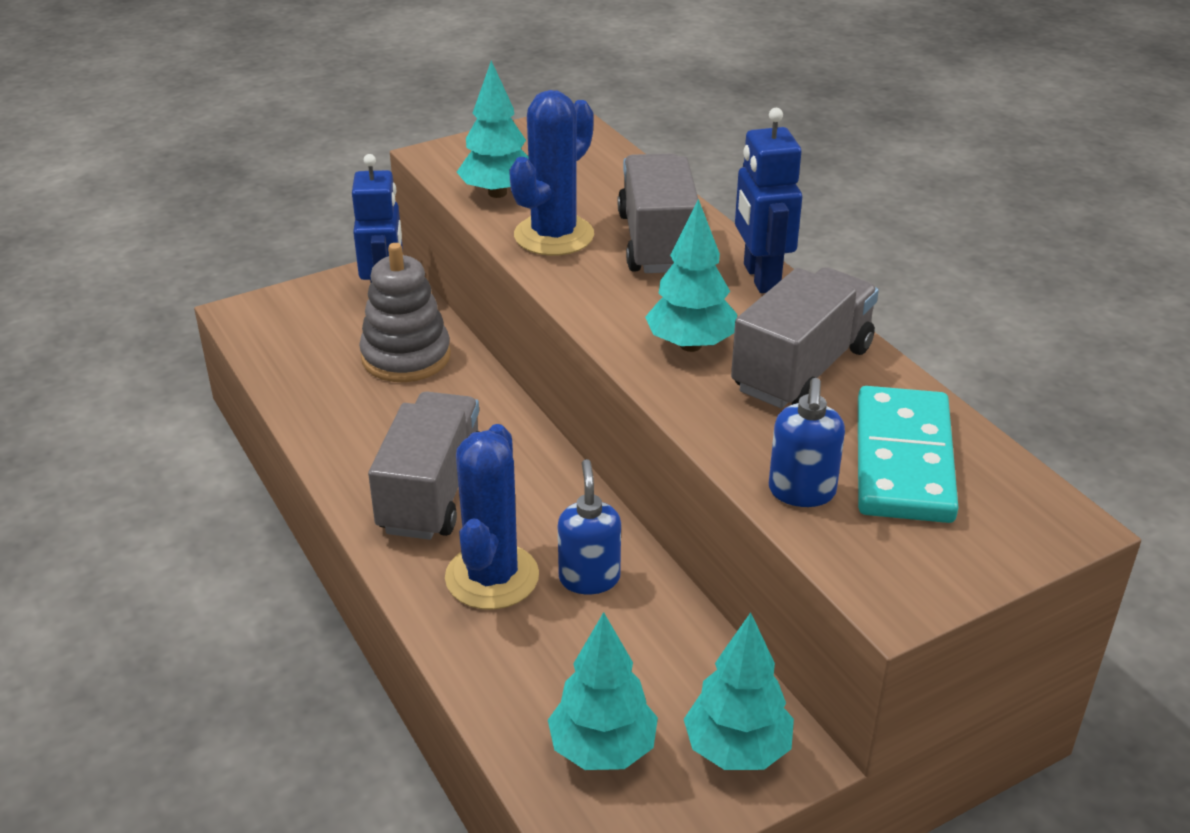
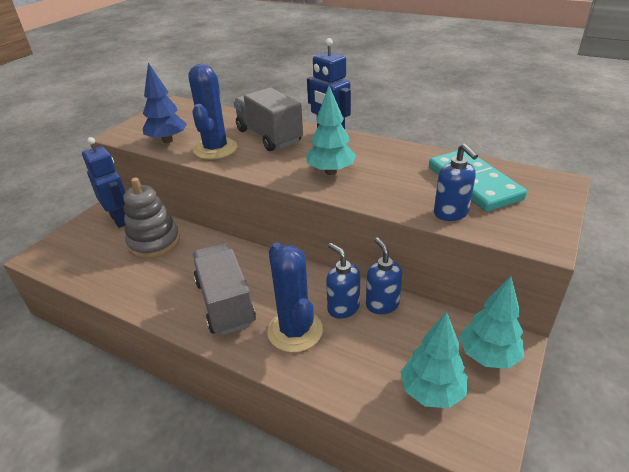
camera: 30 degrees left, 0 degrees up
(497, 193) = (167, 140): turquoise tree -> blue tree
(652, 601) = (382, 304): none -> blue soap dispenser
(802, 369) = (390, 163): grey truck -> none

